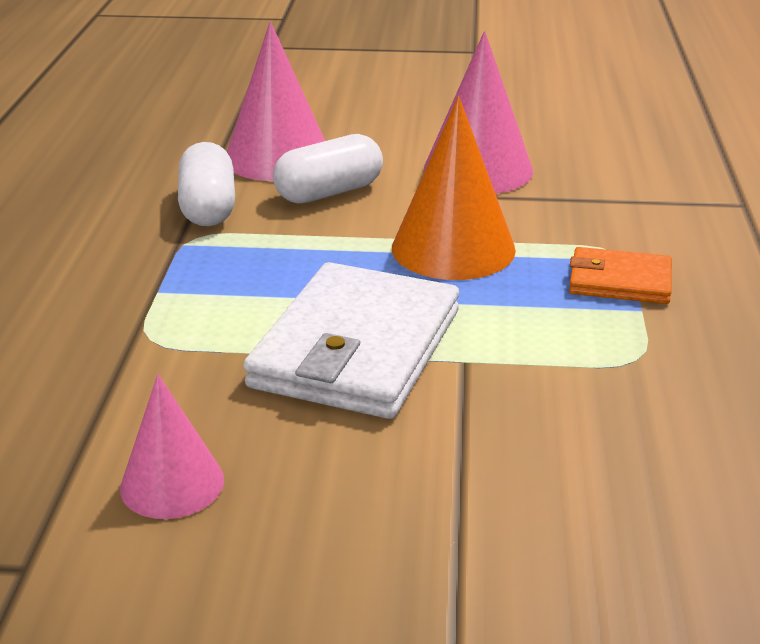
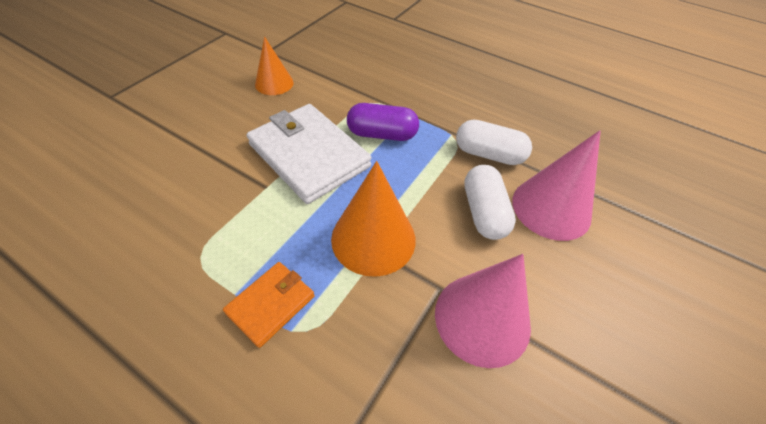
camera: 115 degrees right, 20 degrees up
(172, 483) = (274, 83): pink cone -> orange cone
(238, 299) = (382, 134): none -> purple capsule

